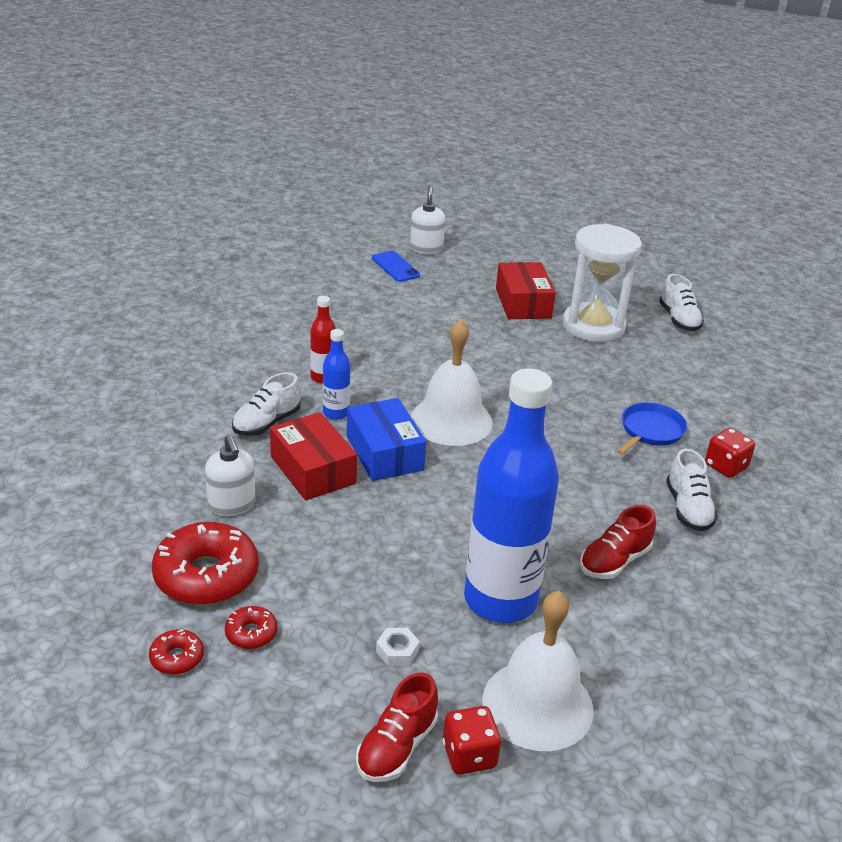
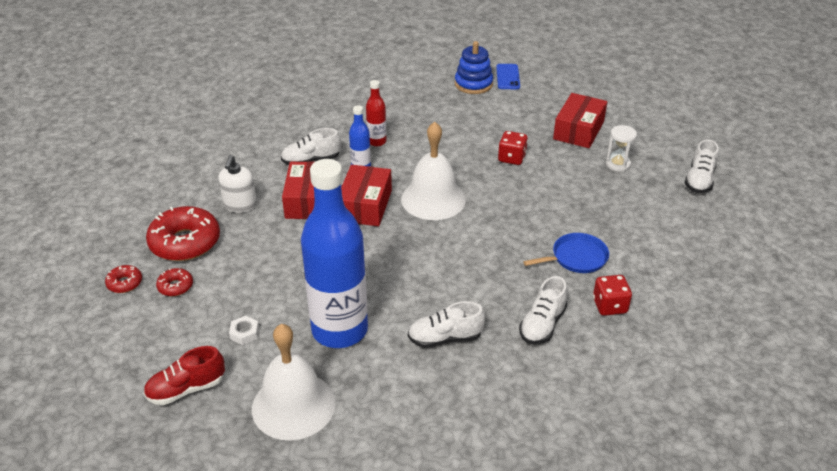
camera: 35 degrees right, 5 degrees up
(366, 284) = (473, 84): none -> blue stacking toy
(384, 453) = (365, 205): blue box -> red box
(426, 249) = (545, 69): white soap dispenser -> none
(469, 755) = (221, 414): red dice -> red dice (511, 158)
(593, 326) = (617, 164): white hourglass -> white hourglass, size x0.46
(614, 561) = (445, 338): red shoe -> white shoe

